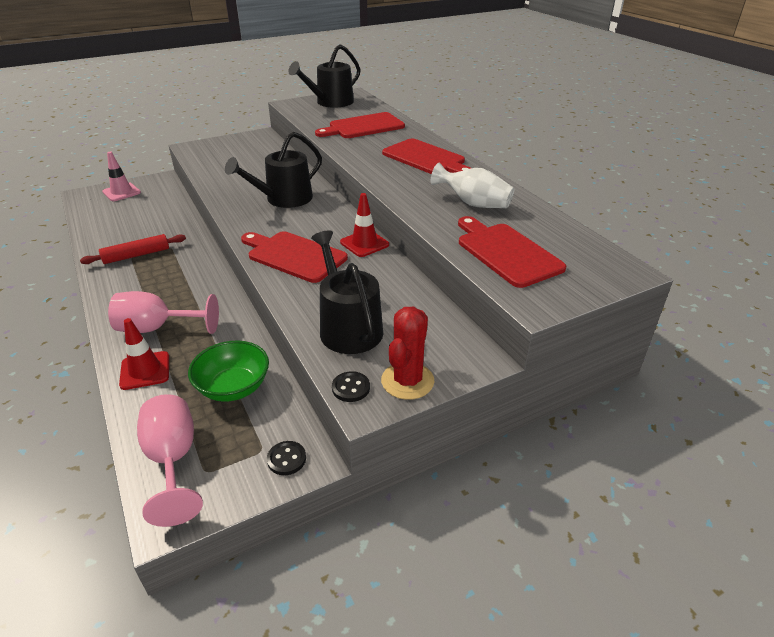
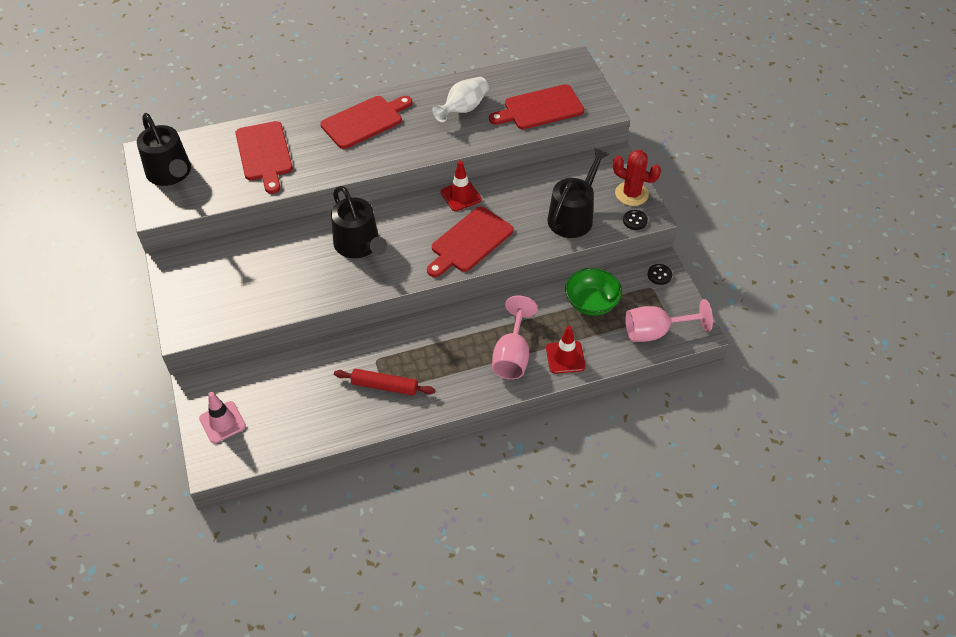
camera: 80 degrees left, 15 degrees up
(136, 255) = (384, 386): red rolling pin -> red rolling pin turned 60 degrees counterclockwise
(348, 327) = (573, 216): black watering can -> black watering can turned 135 degrees clockwise

